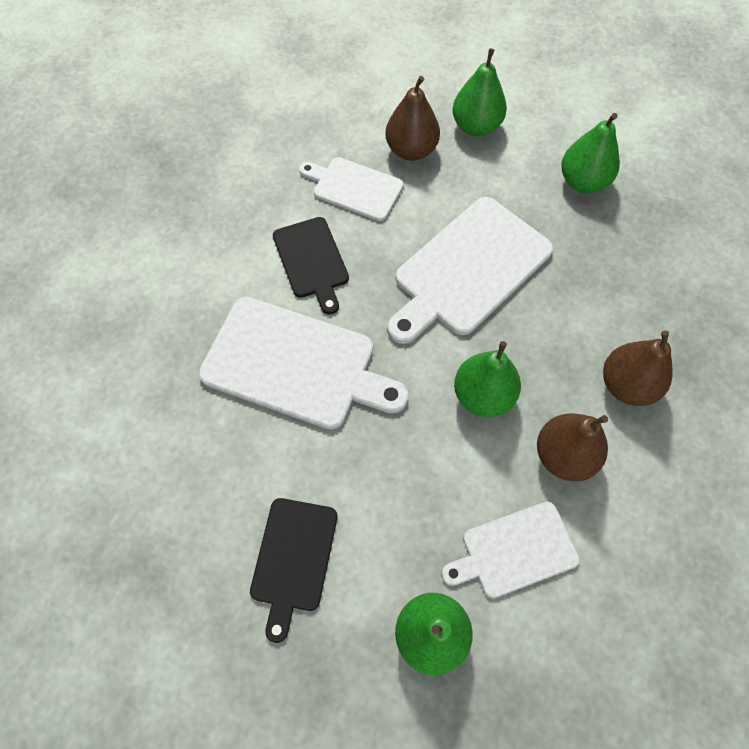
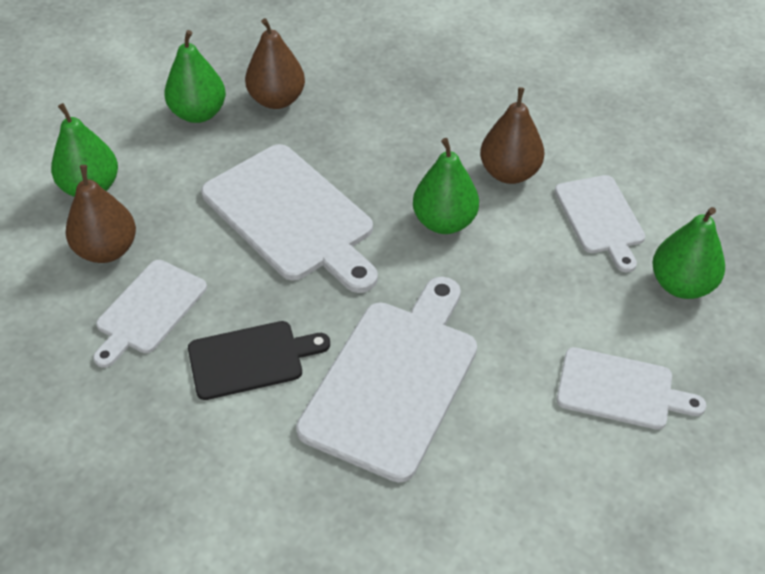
camera: 85 degrees left, 15 degrees down
(294, 559) = (620, 389): black cutting board -> white cutting board
(627, 385) = (440, 121): brown pear -> brown pear (277, 100)

